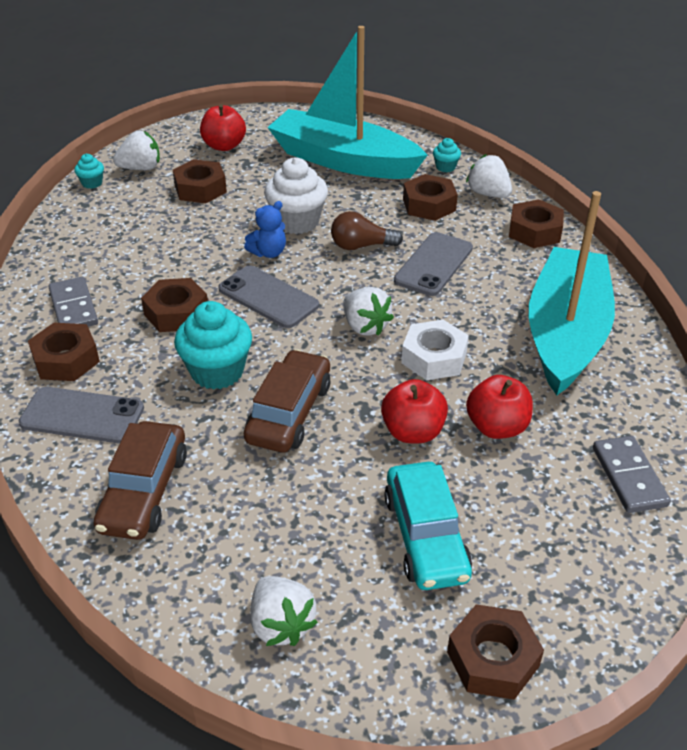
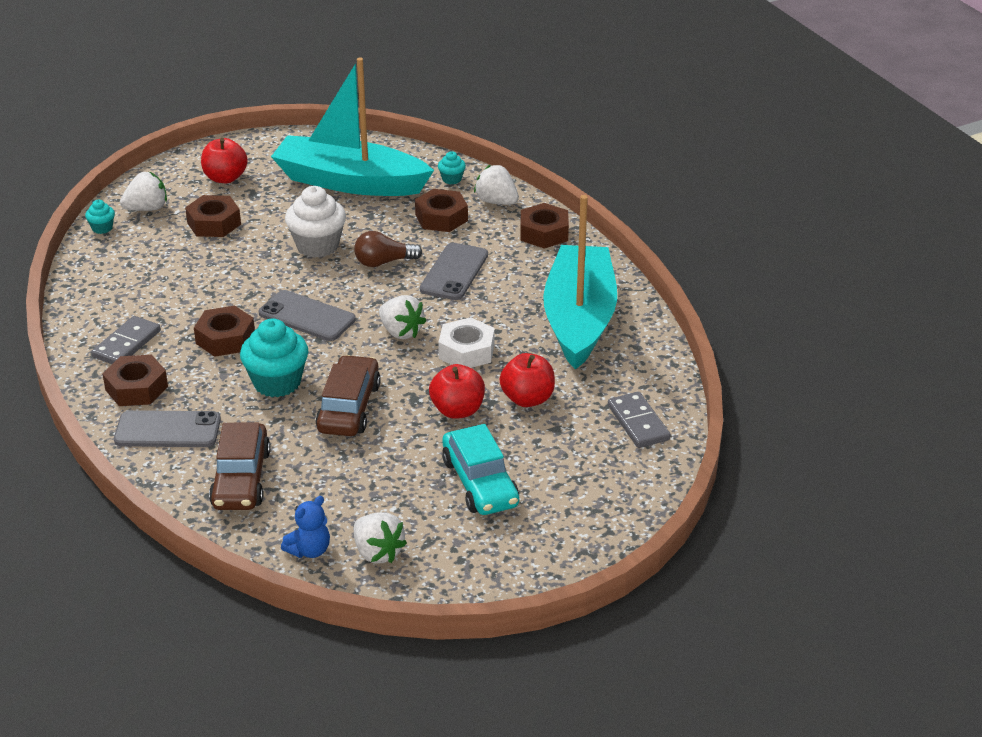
camera: 10 degrees left, 5 degrees down
(73, 307) = (126, 344): grey domino -> grey domino turned 60 degrees clockwise
(268, 252) = (297, 277): blue teddy bear -> blue teddy bear (309, 550)
(493, 659) = (542, 553): brown nut -> none

